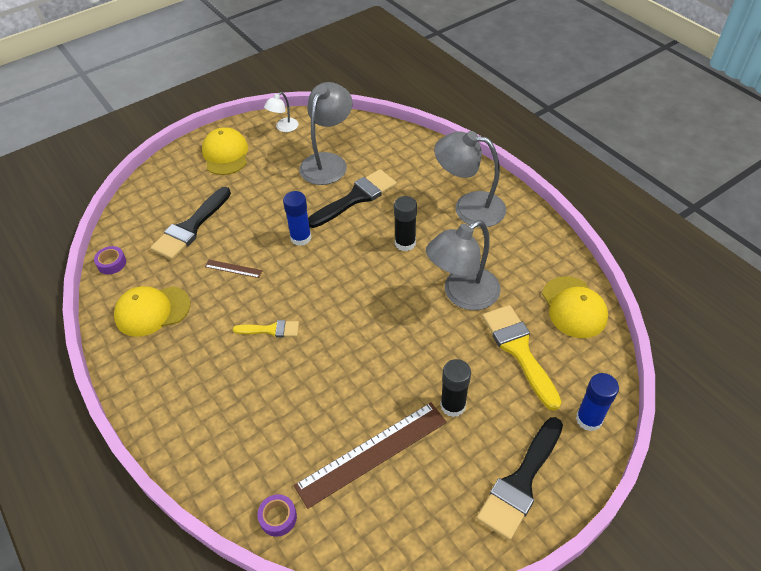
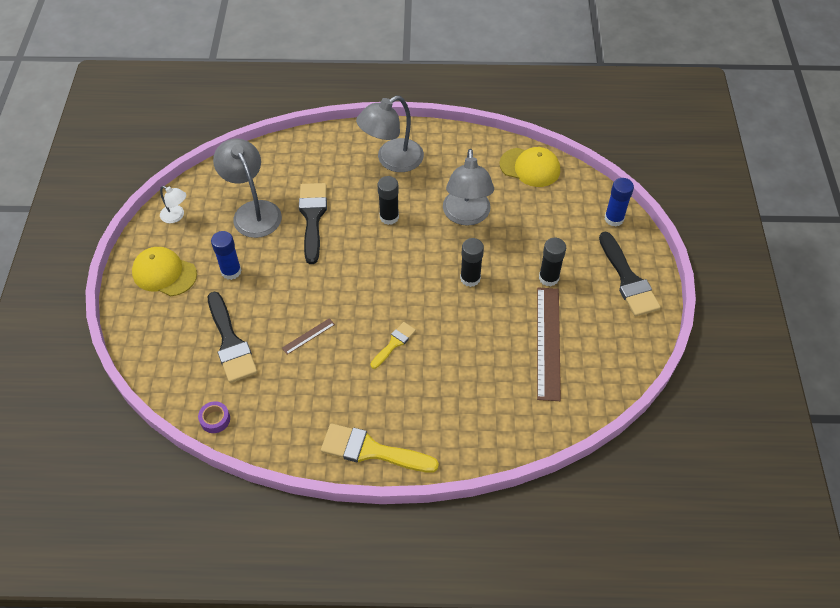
camera: 55 degrees left, 5 degrees up
(152, 311) = (300, 413): yellow cap -> none
(278, 517) = (553, 421): purple tape -> none
(283, 128) = (176, 216): white lamp -> white lamp turned 45 degrees counterclockwise
(301, 238) = (319, 275): blue glue stick -> blue glue stick (231, 271)
(392, 341) = (470, 278): none -> black glue stick
(519, 350) = (537, 217): yellow brush -> yellow brush (371, 450)

